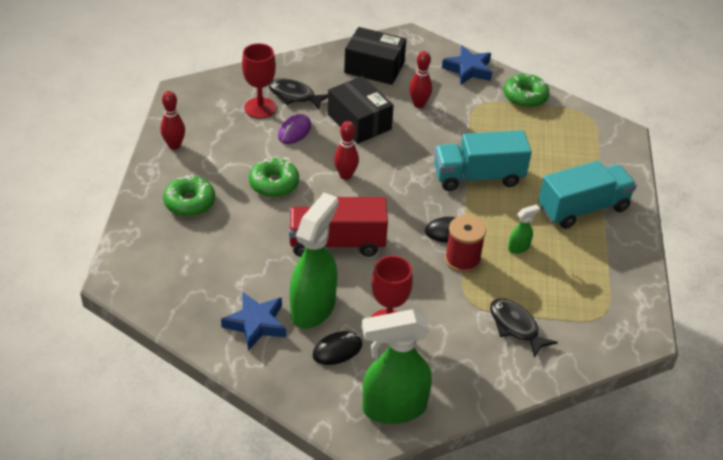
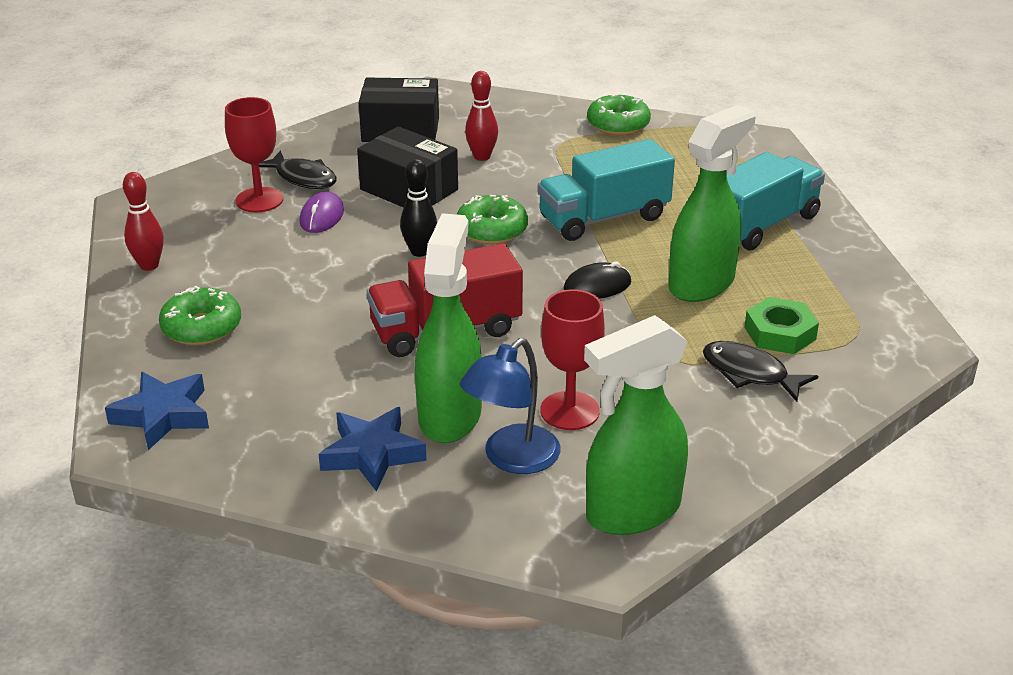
camera: 15 degrees left, 10 degrees down
(274, 184) = (320, 281): green donut -> green donut (492, 230)
(294, 96) = (303, 178): black fish -> black fish turned 150 degrees counterclockwise
(337, 350) = (511, 459): black mouse -> blue lamp
(345, 175) = (419, 251): red bowling pin -> black bowling pin
(462, 260) = (633, 313): red spool -> none
(468, 69) = (528, 110): blue star -> blue star (163, 415)
(519, 247) = (702, 284): green spray bottle -> green spray bottle, size x2.32
(551, 300) = (779, 333): none -> green nut

